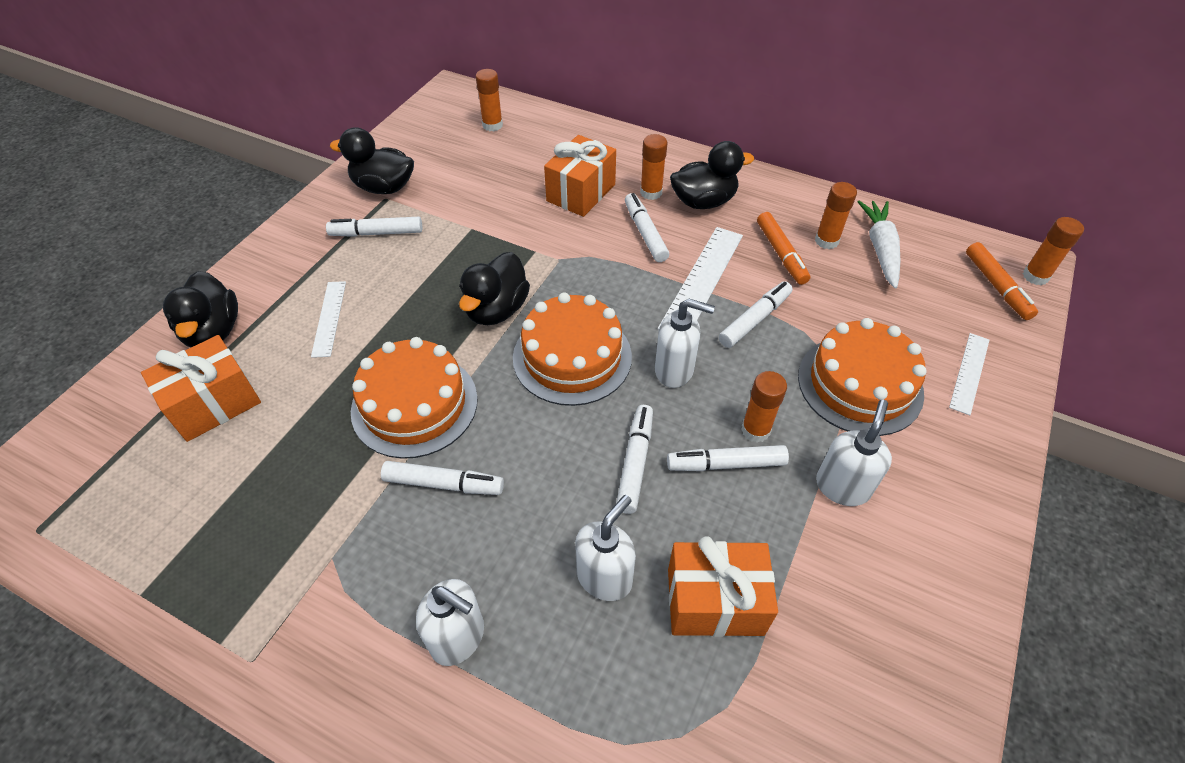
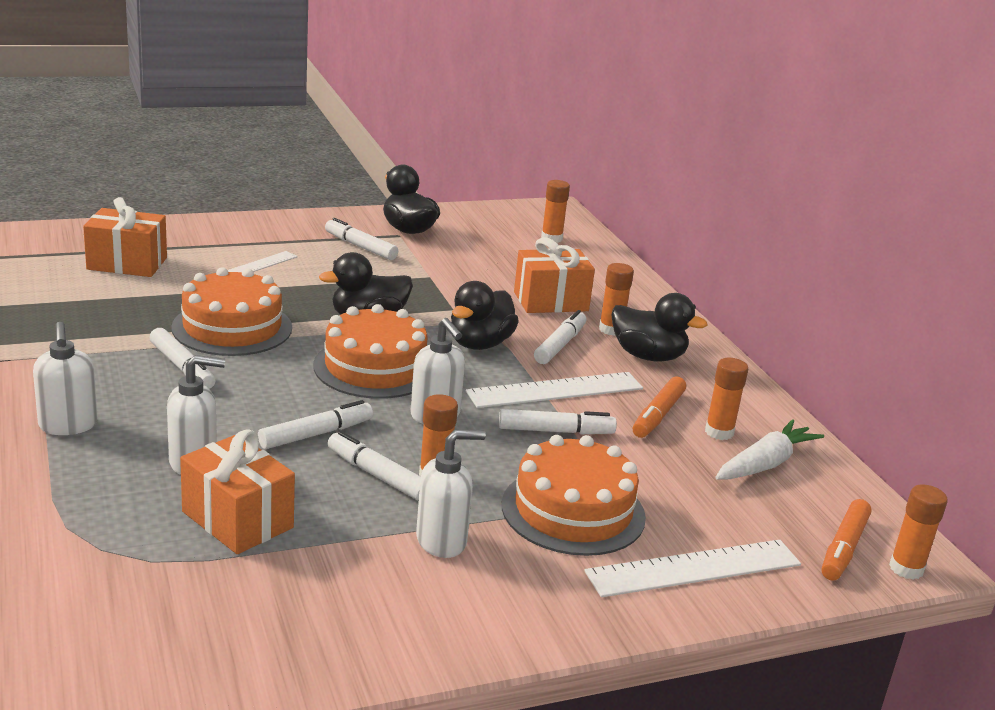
camera: 40 degrees right, 25 degrees down
(213, 331) = (182, 236): black duck -> black duck (480, 344)
(969, 372) = (694, 568): white ruler -> white ruler, size x1.66

